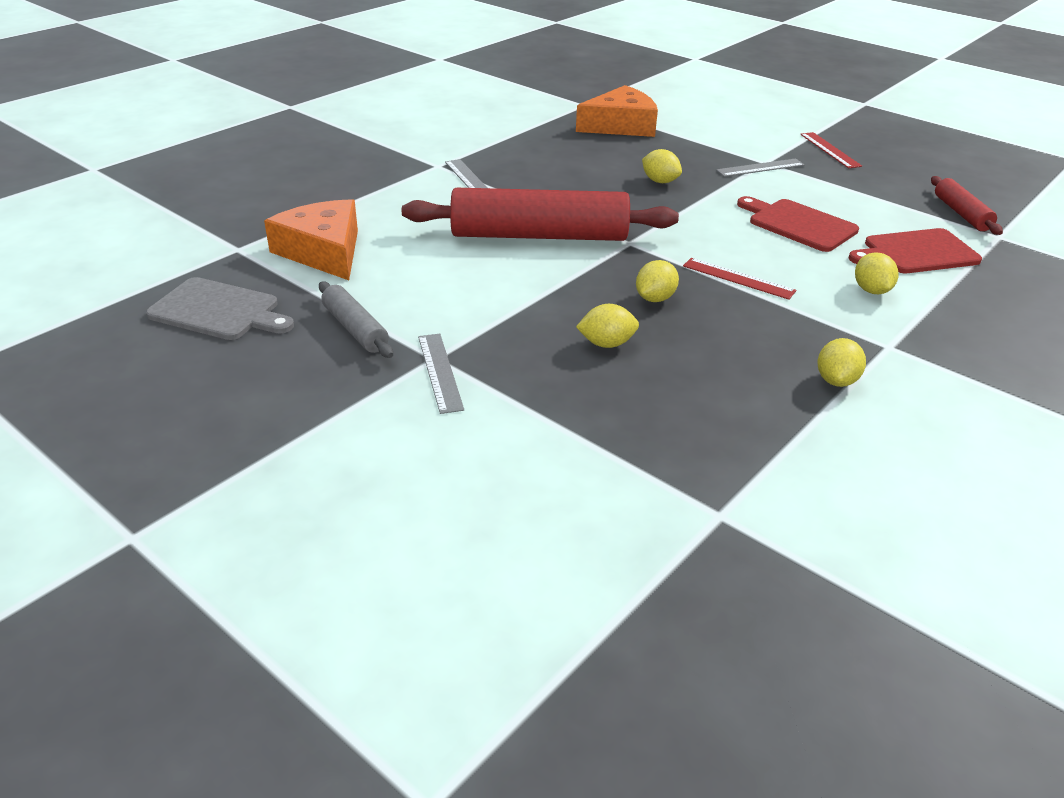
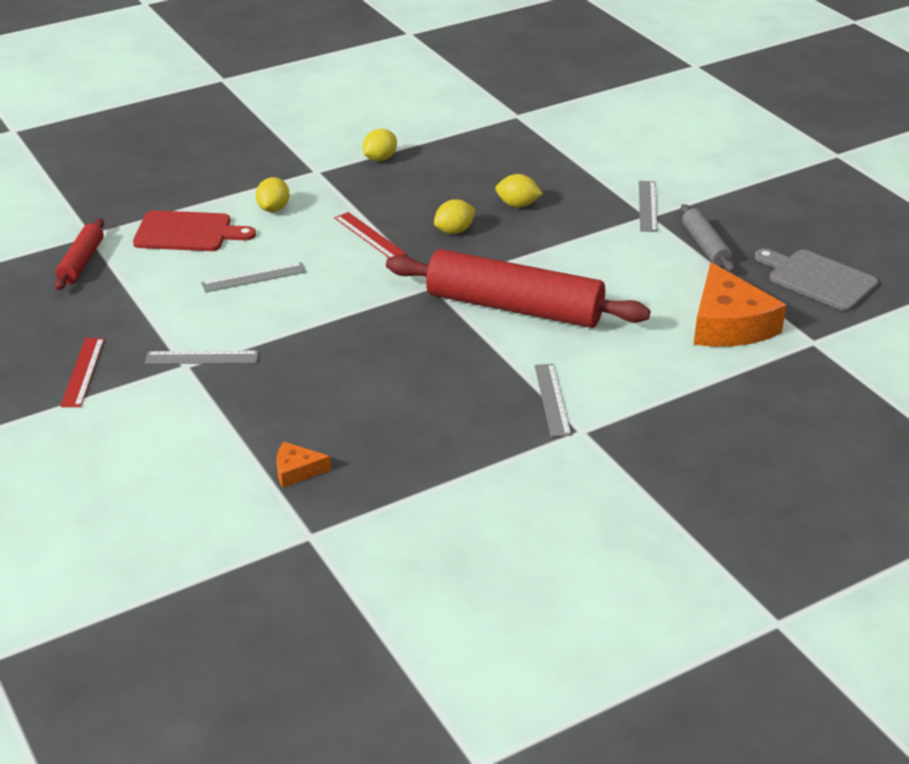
camera: 160 degrees left, 0 degrees up
(621, 126) = (297, 470): orange cheese -> orange cheese, size x0.47
(660, 181) = (336, 357): yellow lemon -> none
(798, 224) = (254, 277): red cutting board -> grey ruler

